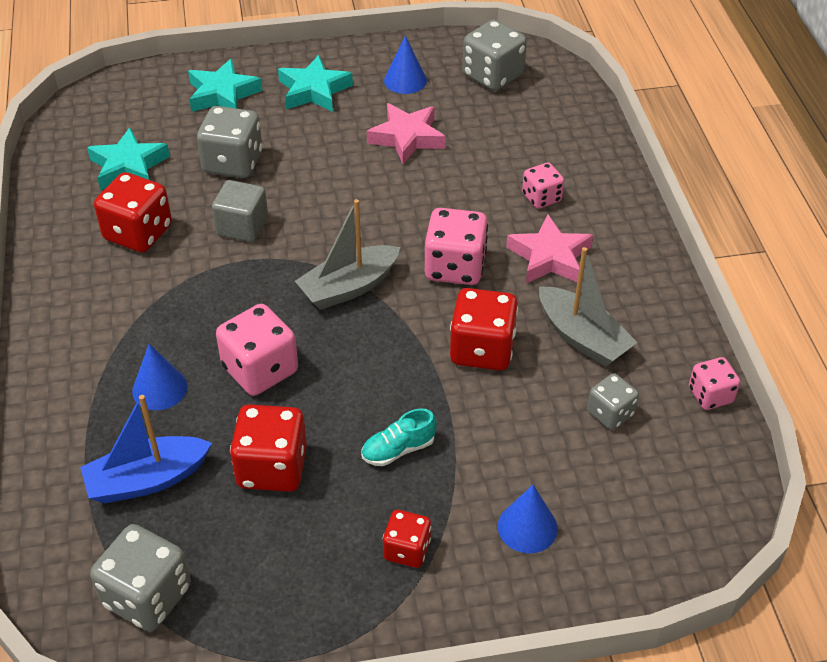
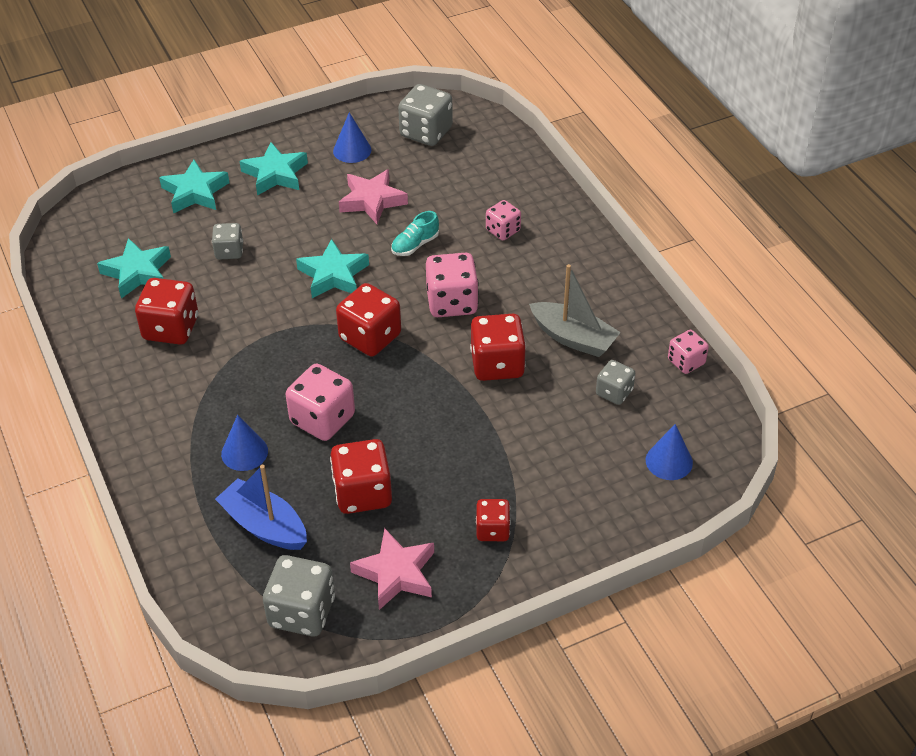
camera: 15 degrees left, 0 degrees up
(147, 480) = (264, 525): blue boat -> blue boat turned 75 degrees clockwise
(233, 163) = (229, 251): grey dice -> grey dice, size x0.60
(242, 226) = (260, 305): grey cube -> none
(334, 210) = (333, 275): none -> turquoise star
(348, 287) = (370, 337): grey boat -> red dice
(398, 449) = (458, 457): turquoise shoe -> turquoise shoe (415, 245)
(527, 527) = (579, 492): blue cone -> blue cone (669, 461)
(549, 257) = (526, 278): pink star -> pink star (396, 573)

